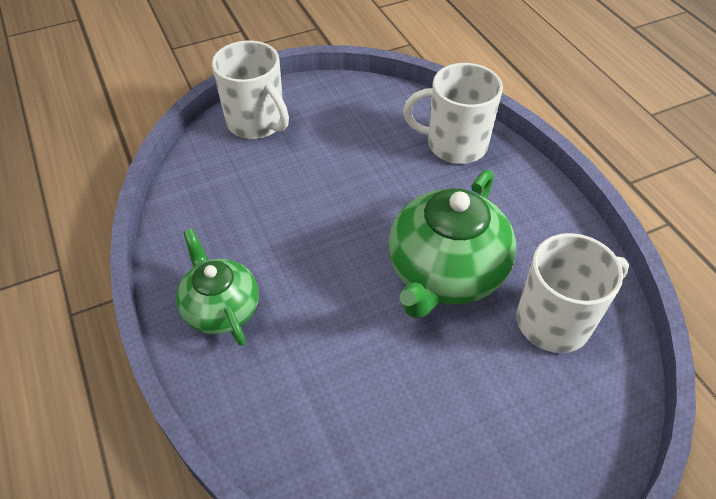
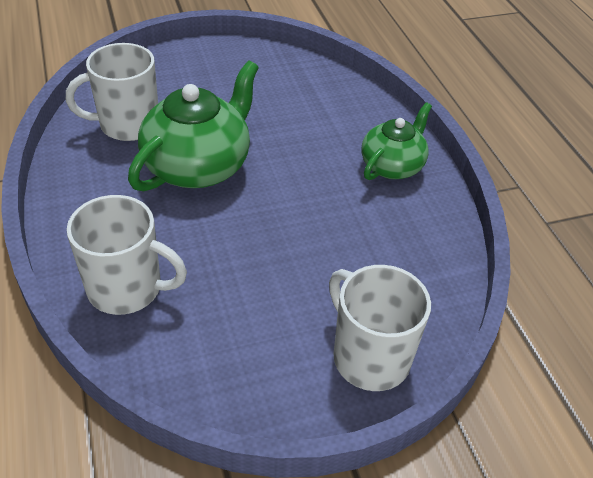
camera: 175 degrees left, 5 degrees down
(221, 308) = (392, 166): green teapot -> green teapot turned 120 degrees counterclockwise

